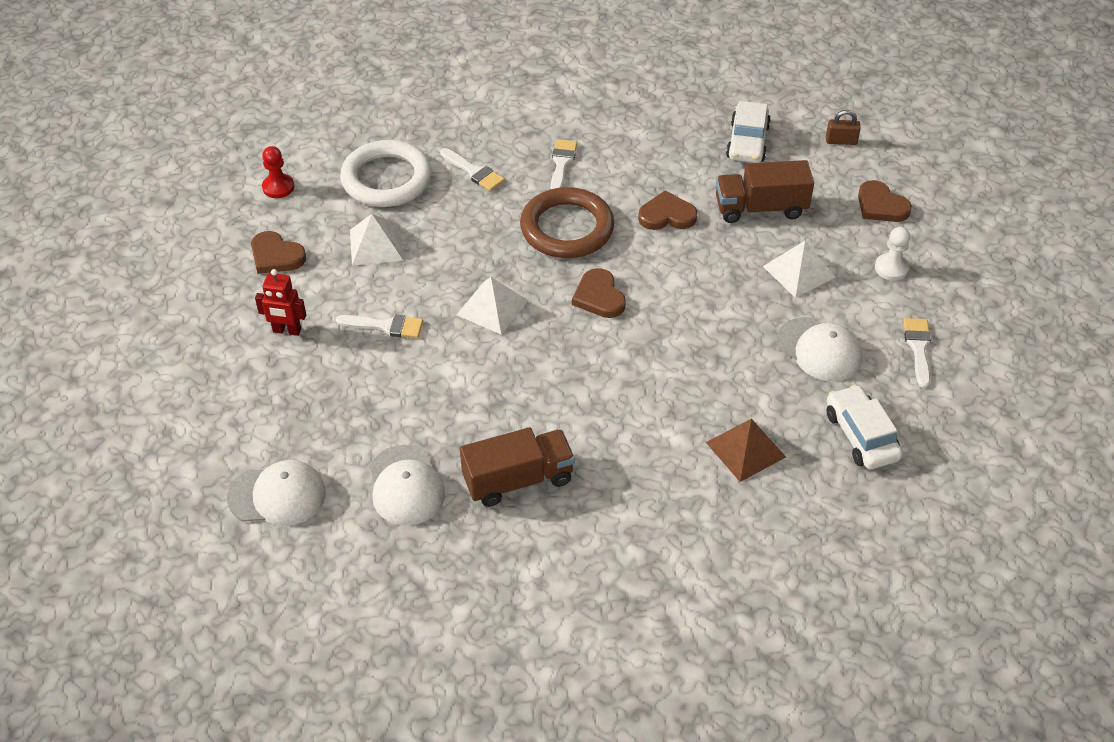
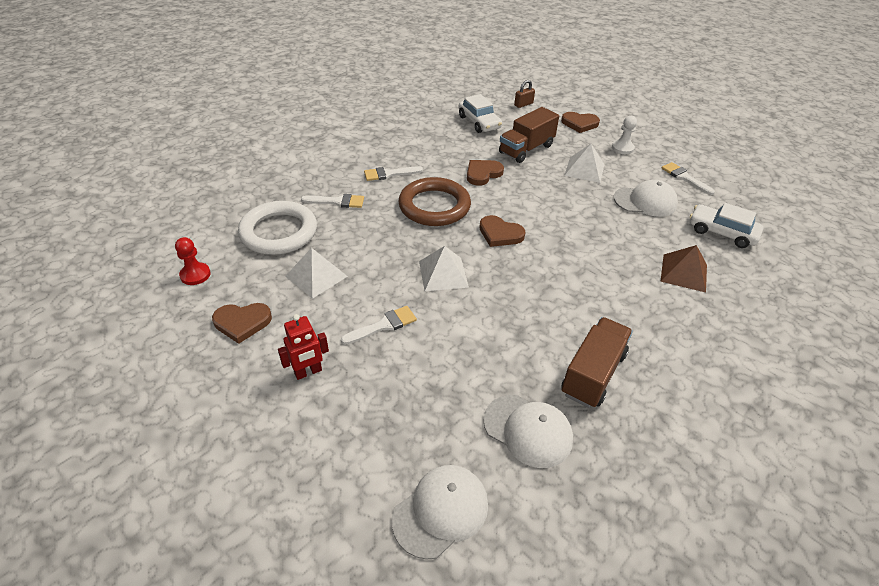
camera: 40 degrees left, 5 degrees down
(562, 164) = (389, 174): white brush -> white brush turned 75 degrees counterclockwise

